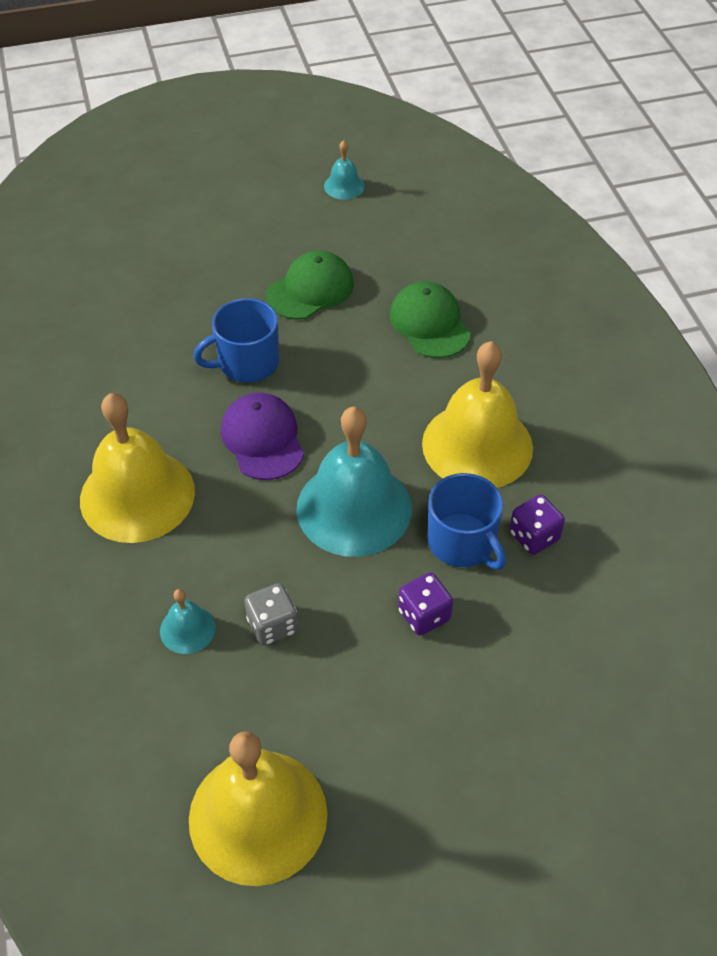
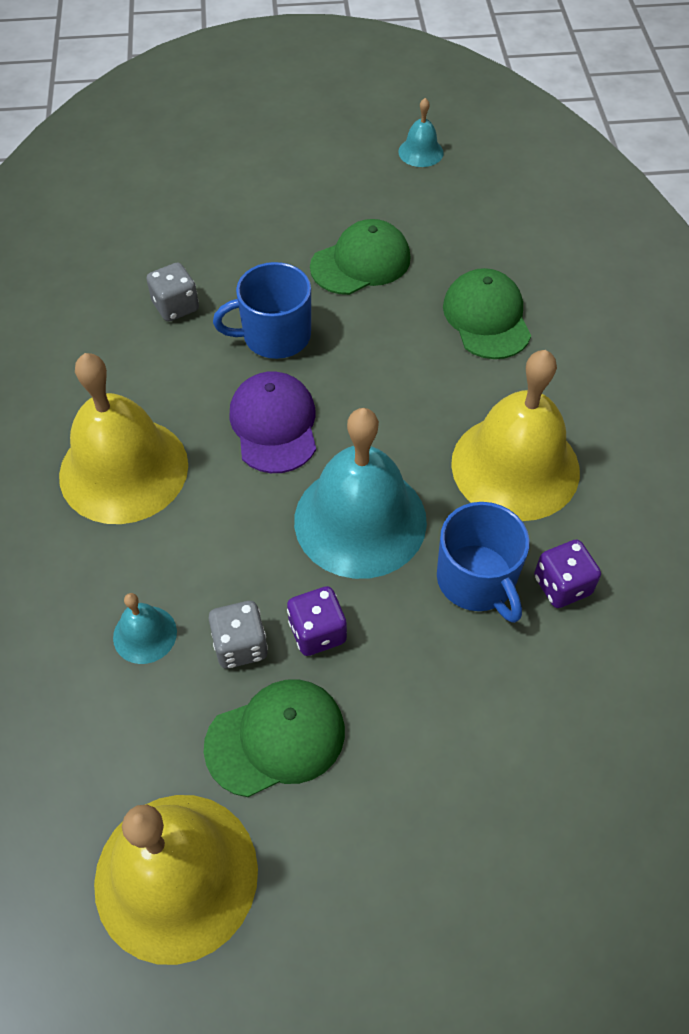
camera: 10 degrees right, 5 degrees up
(152, 349) = (176, 306): none -> grey dice
(318, 695) = (276, 738): none -> green cap
(424, 615) = (416, 661): purple dice -> purple dice (317, 632)

